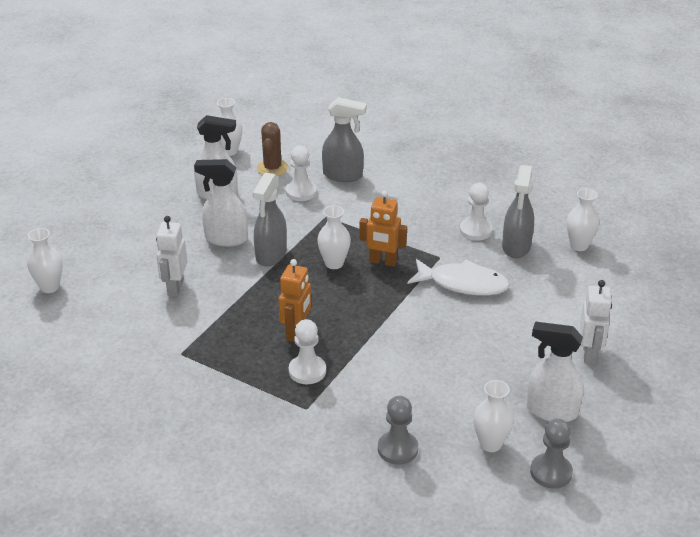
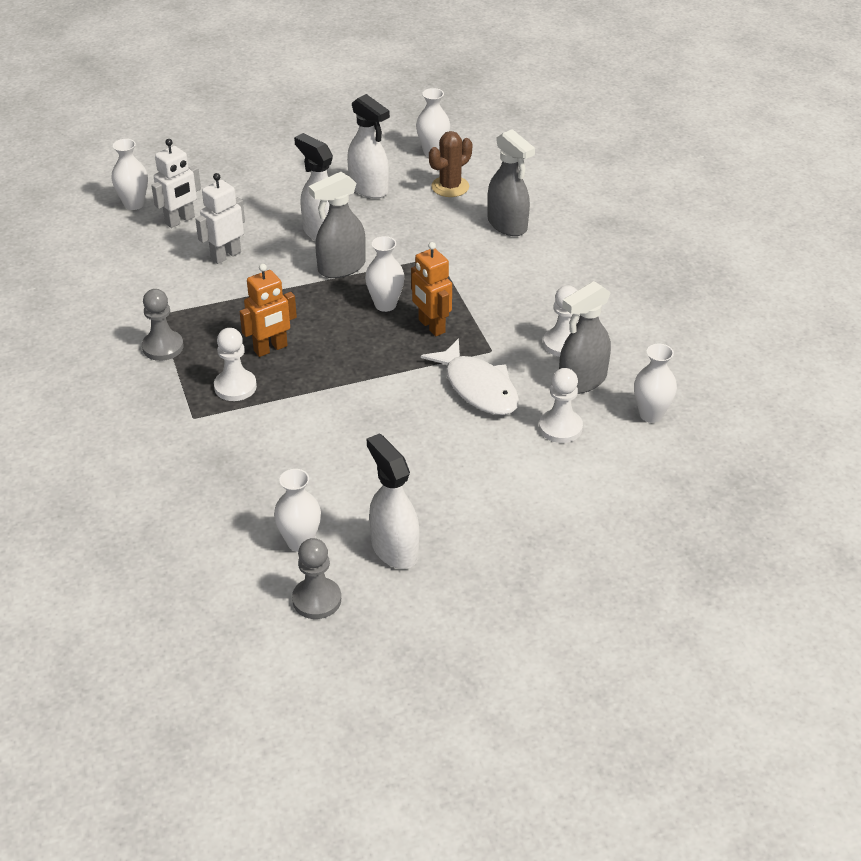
camera: 40 degrees right, 5 degrees up
(301, 192) = (446, 222): white pawn -> white pawn (560, 428)
(397, 449) = (218, 496): grey pawn -> grey pawn (163, 347)
(589, 354) = (506, 522): white robot -> white robot (180, 220)

